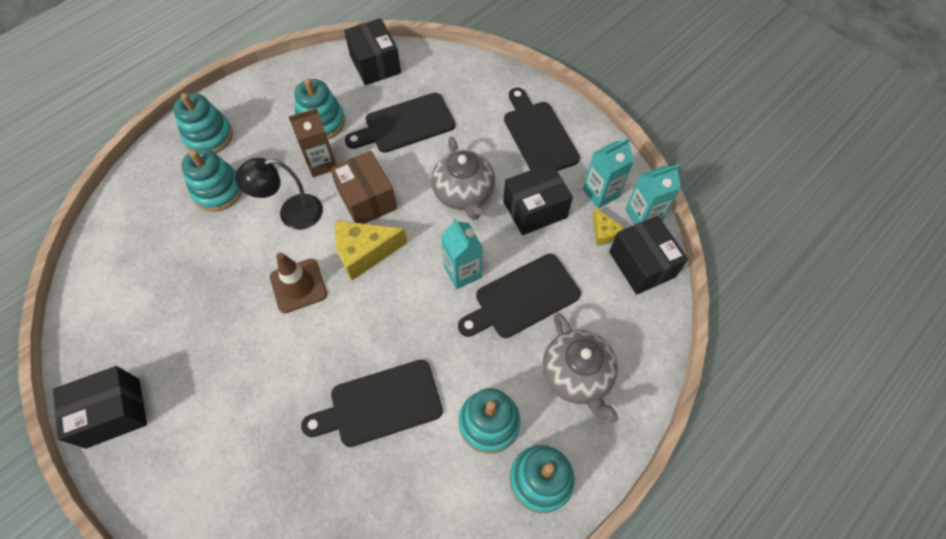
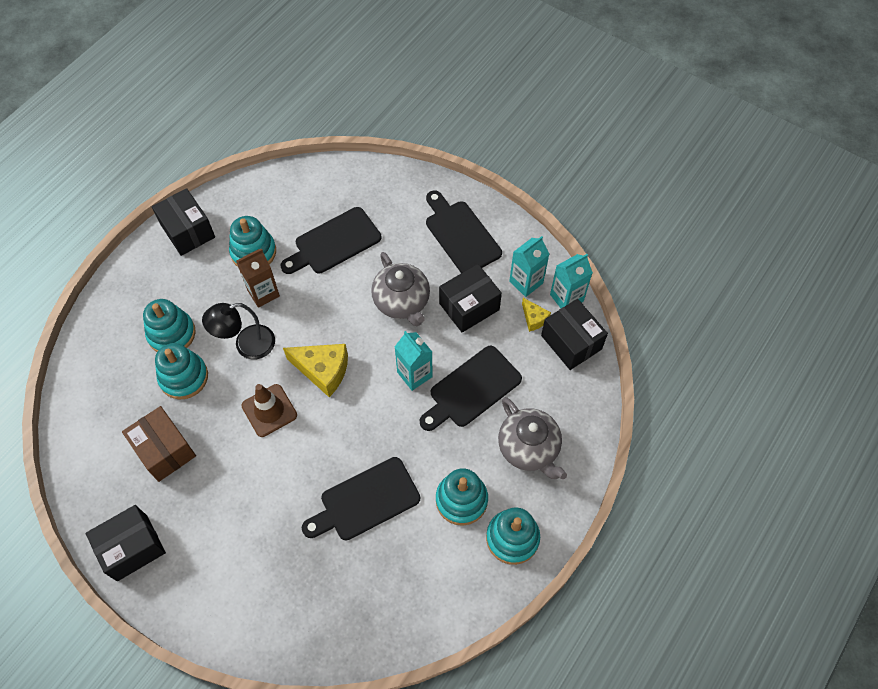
camera: 10 degrees left, 0 degrees up
(209, 136) = (148, 282): turquoise stacking toy -> turquoise stacking toy (184, 377)
(365, 252) = (323, 371): yellow cheese -> yellow cheese turned 135 degrees counterclockwise
(367, 199) = (313, 321): brown box -> brown box (164, 450)
(375, 64) = (292, 185): black box -> black box (188, 231)

